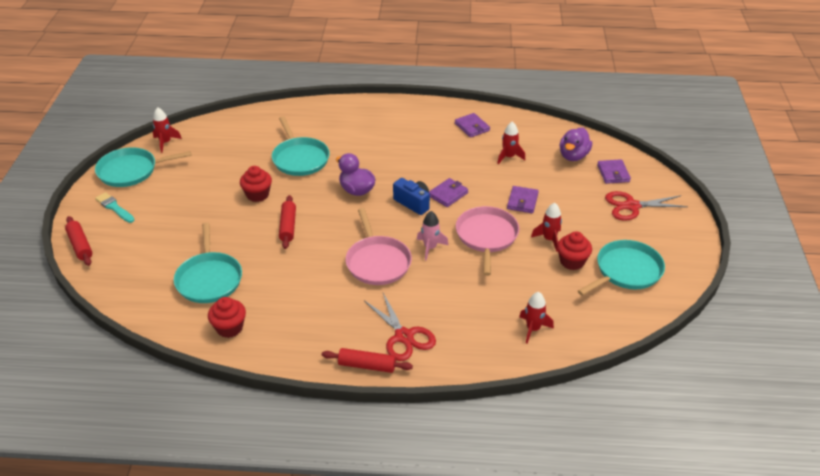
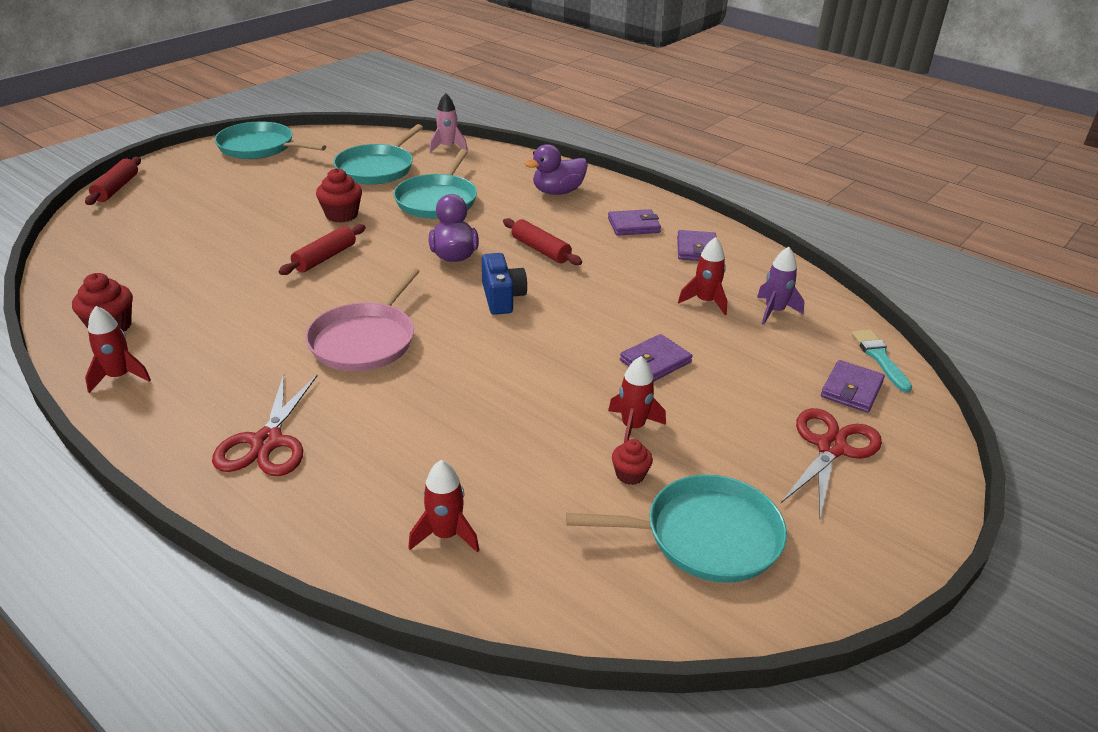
camera: 35 degrees right, 5 degrees down
(114, 207) = (196, 170): turquoise brush -> turquoise brush (880, 358)
(165, 142) = (328, 137): red rocket -> red rocket (119, 377)
(209, 279) = (171, 270): turquoise pan -> turquoise pan (377, 168)
(367, 365) = (174, 451): red rolling pin -> red rolling pin (540, 250)
(430, 248) = (451, 356): pink rocket -> pink rocket (447, 147)
(448, 194) = (561, 308): purple wallet -> purple wallet (633, 225)
(486, 236) = (545, 379): pink pan -> none
(543, 147) = (774, 311): none -> purple rocket
(572, 261) = (630, 475): red cupcake -> red cupcake, size x0.62
(573, 156) = (810, 340): purple duck -> purple duck (557, 192)
(632, 206) = (831, 448): red scissors -> red scissors turned 90 degrees clockwise

